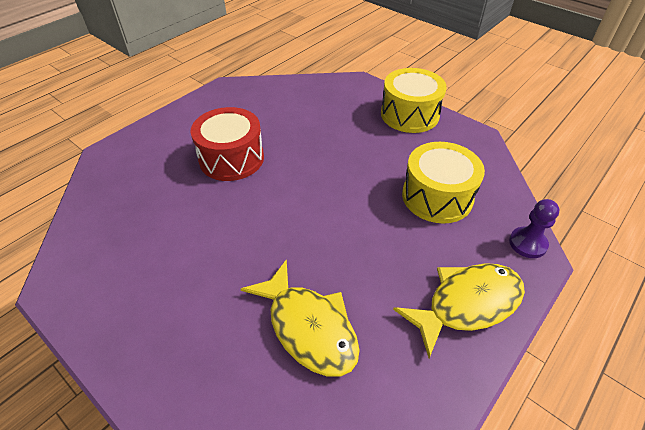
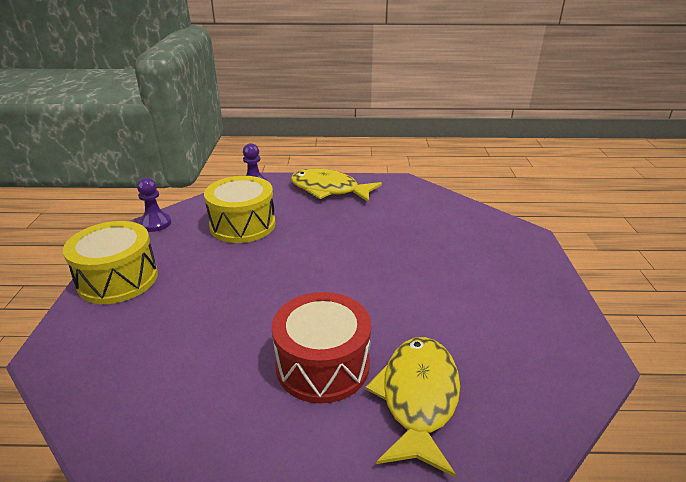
camera: 130 degrees left, 15 degrees down
(308, 327) = (419, 227): yellow fish -> yellow fish (418, 398)
(483, 150) = (155, 223): none -> purple pawn

